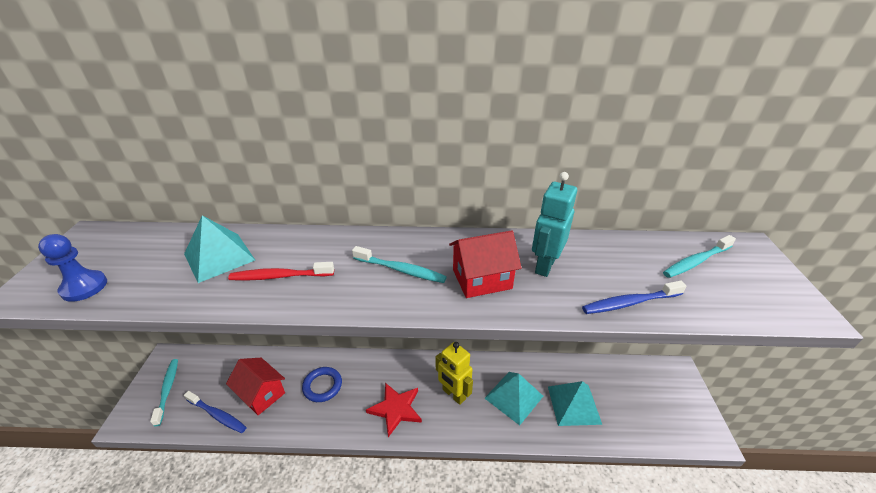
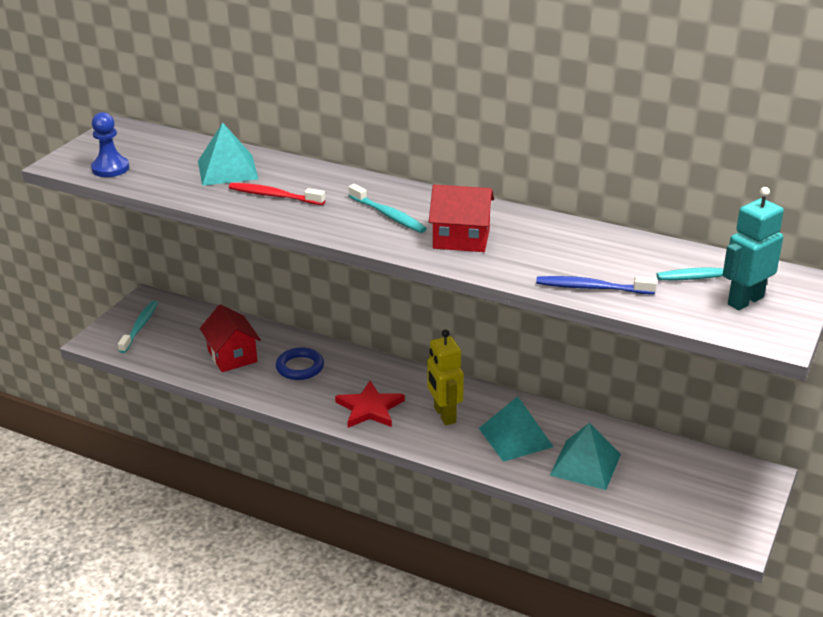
camera: 25 degrees right, 5 degrees down
(217, 415) = (182, 361): blue toothbrush -> none
(544, 265) = (536, 243): turquoise robot -> turquoise robot (745, 300)

